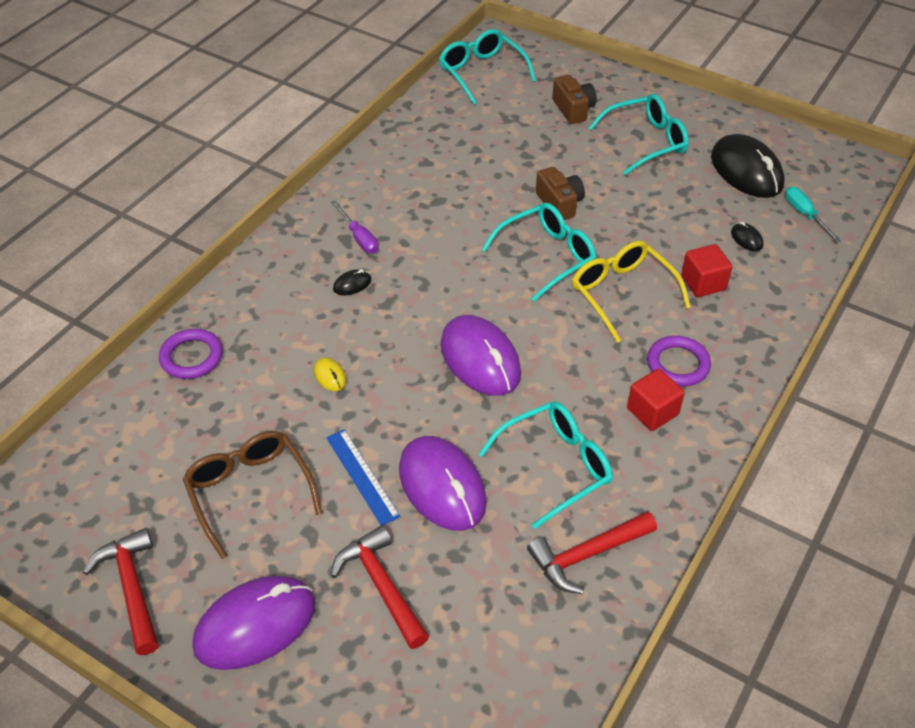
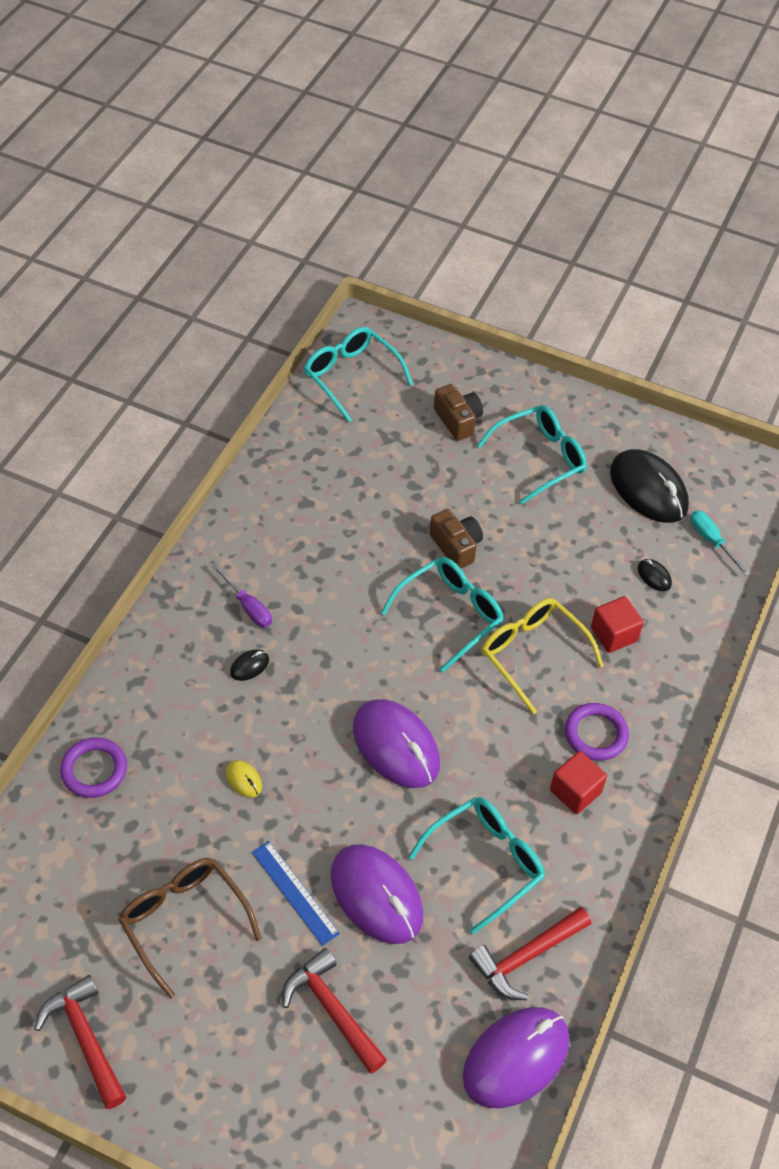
camera: 10 degrees left, 5 degrees up
(255, 625) = (215, 1065): purple mouse -> purple mouse (516, 1058)

